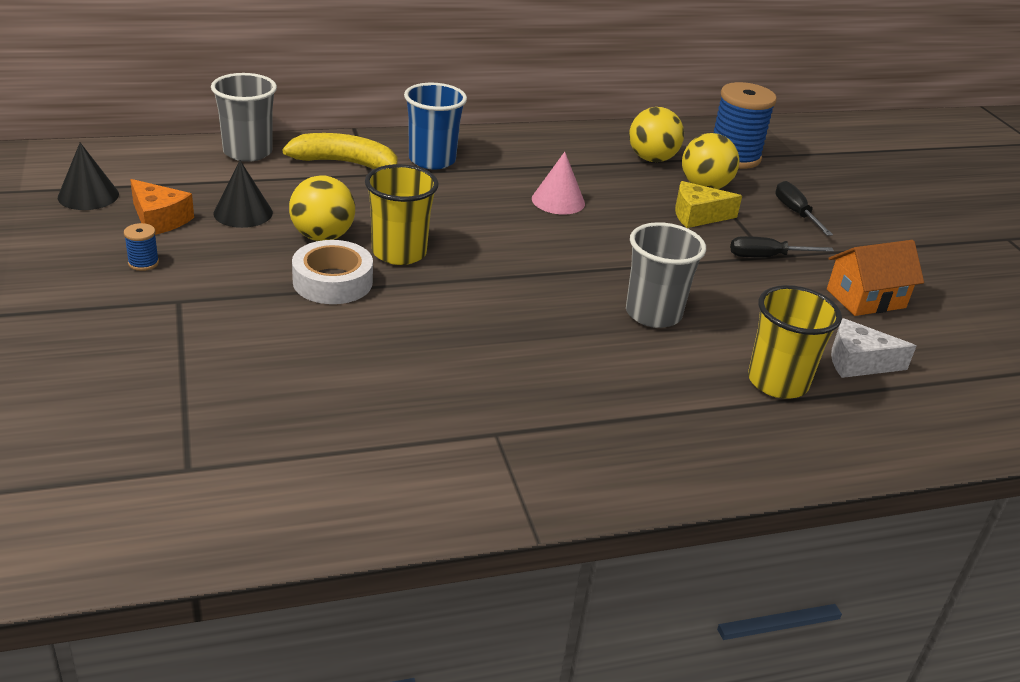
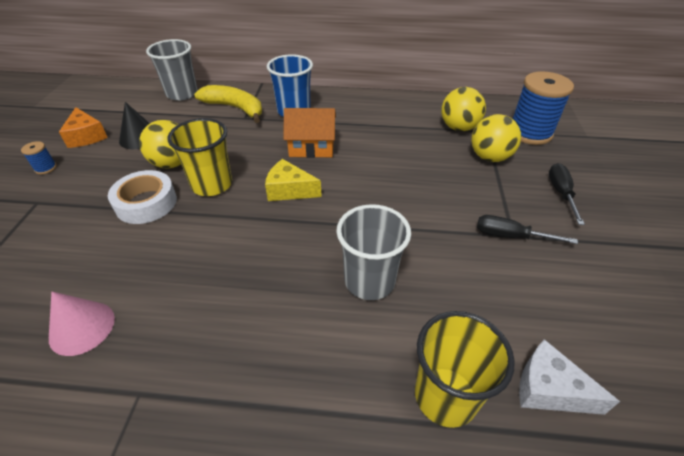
camera: 25 degrees right, 10 degrees up
(88, 195) = (64, 114): black cone -> none
(558, 201) = (361, 155): pink cone -> pink cone (82, 327)
(698, 216) = (468, 184): yellow cheese -> yellow cheese (289, 190)
(866, 298) = (592, 303): orange house -> orange house (311, 147)

